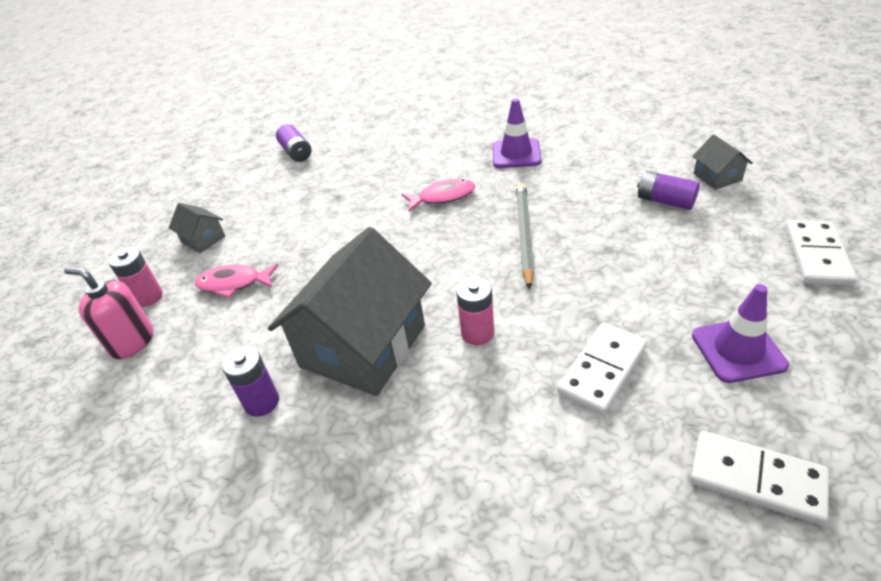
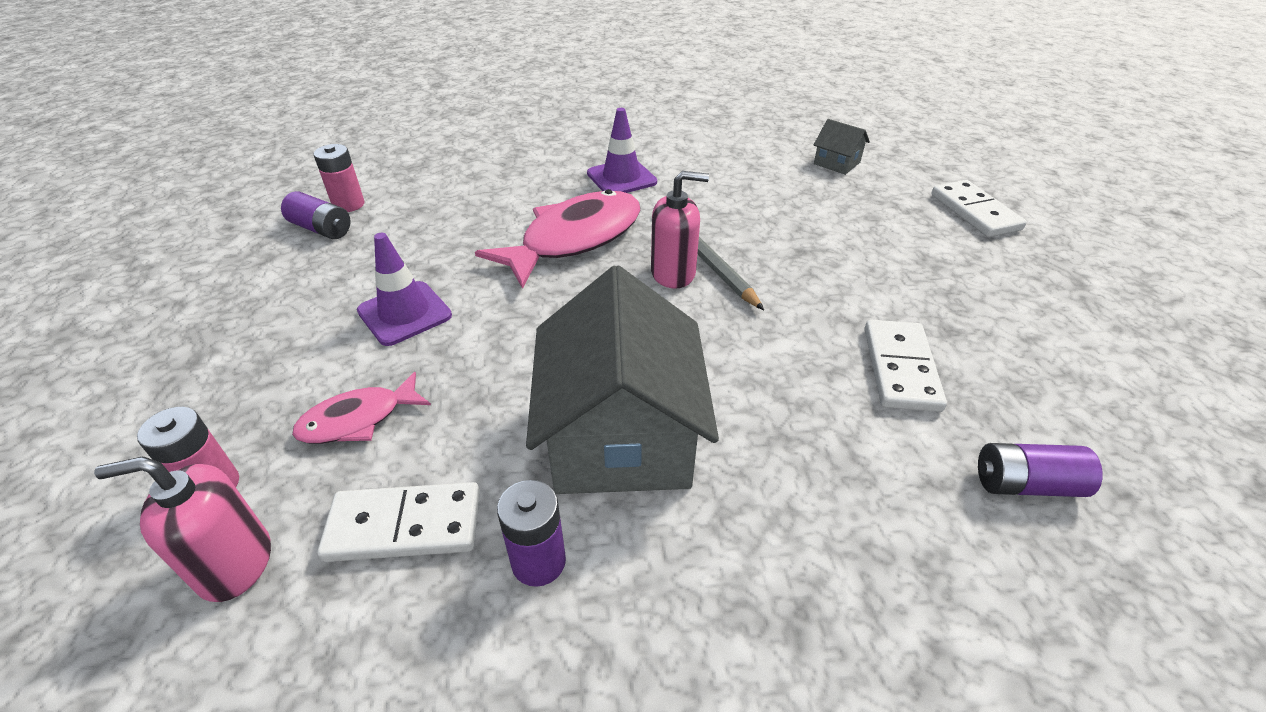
camera: 35 degrees left, 0 degrees up
(203, 239) = (253, 374): grey house -> none
(443, 197) = (574, 239): pink fish -> pink fish, size x1.88
(477, 333) = (744, 374): pink battery -> pink battery (348, 205)
(491, 241) = (673, 273): none -> pink soap dispenser
(665, 201) = (811, 193): purple battery -> purple battery (1026, 484)
(738, 350) = (992, 310): purple traffic cone -> purple traffic cone (404, 313)
(756, 479) = (1110, 418): white domino -> white domino (405, 525)

